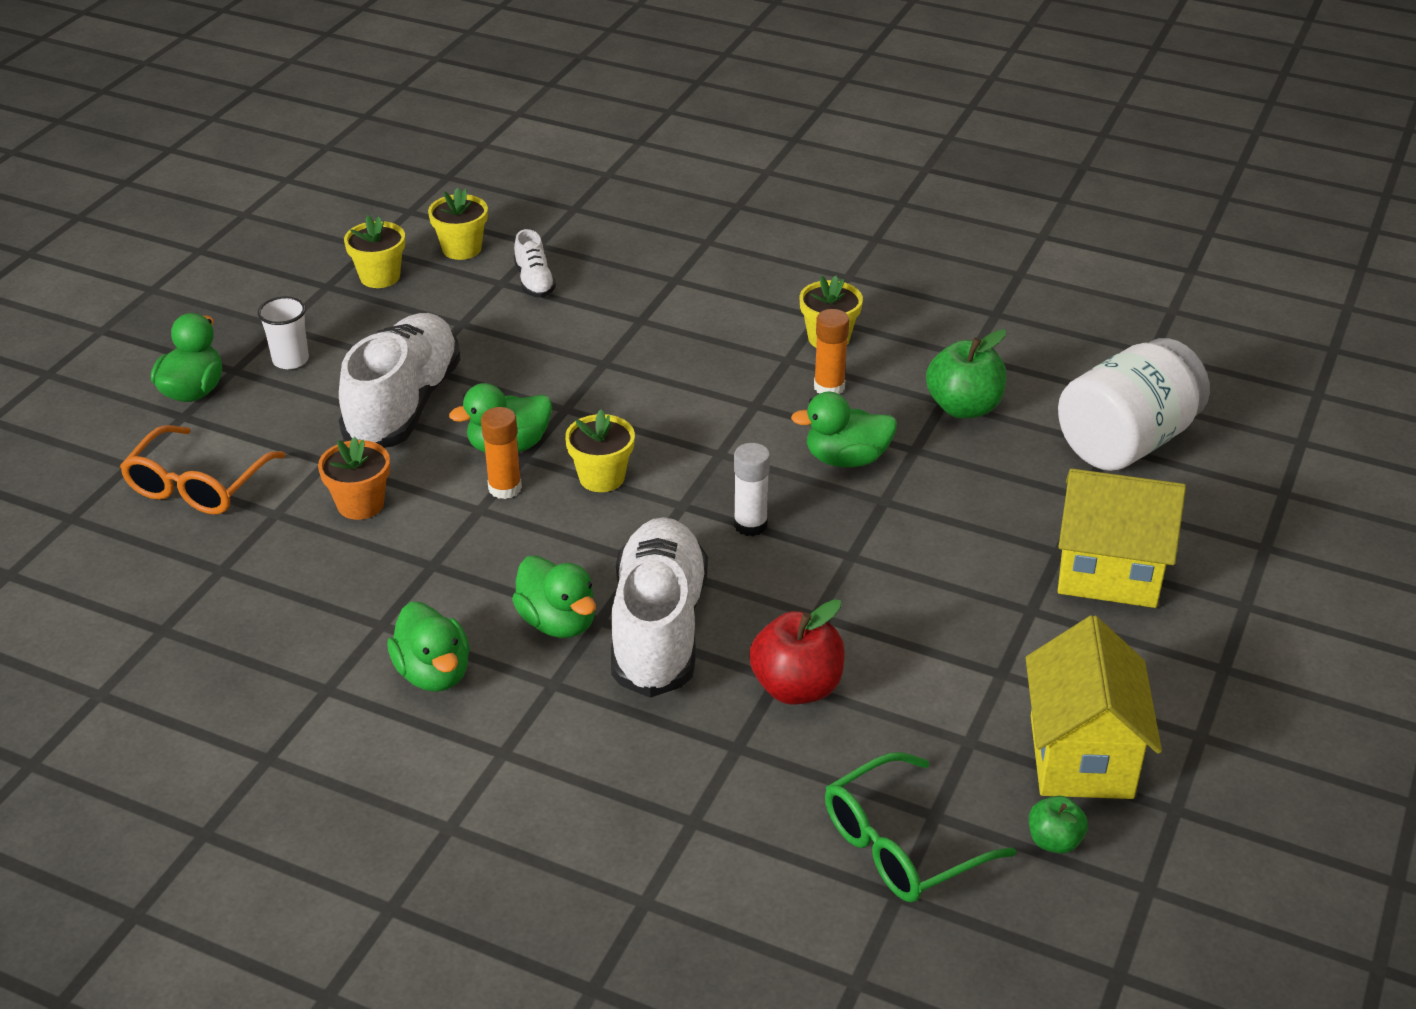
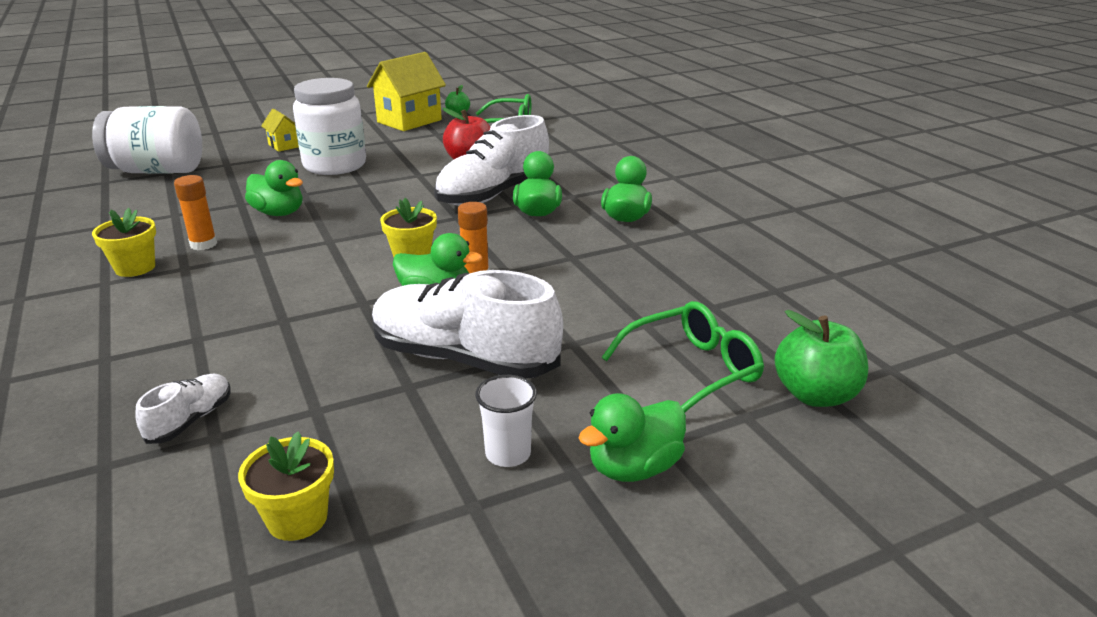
camera: 140 degrees left, 10 degrees down
(198, 485) = (692, 370): orange glasses -> green glasses
(360, 504) = (579, 305): orange flower pot -> none
(404, 405) = (464, 359): white shoe -> white shoe turned 60 degrees clockwise
(462, 249) = (168, 508): yellow flower pot -> none
(750, 525) = (380, 209): white glue stick -> none
(955, 571) = (335, 165): none -> white jar
(963, 407) = (175, 208): green apple -> green apple (815, 395)
(1108, 573) = (284, 145): yellow house -> yellow house, size x0.50

